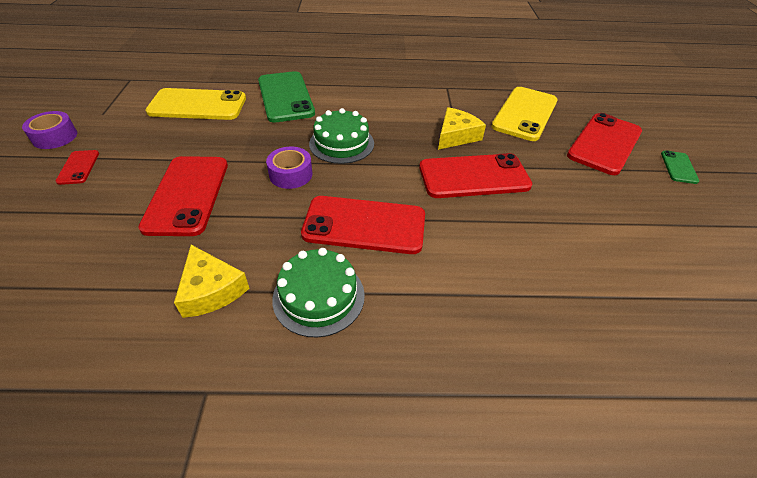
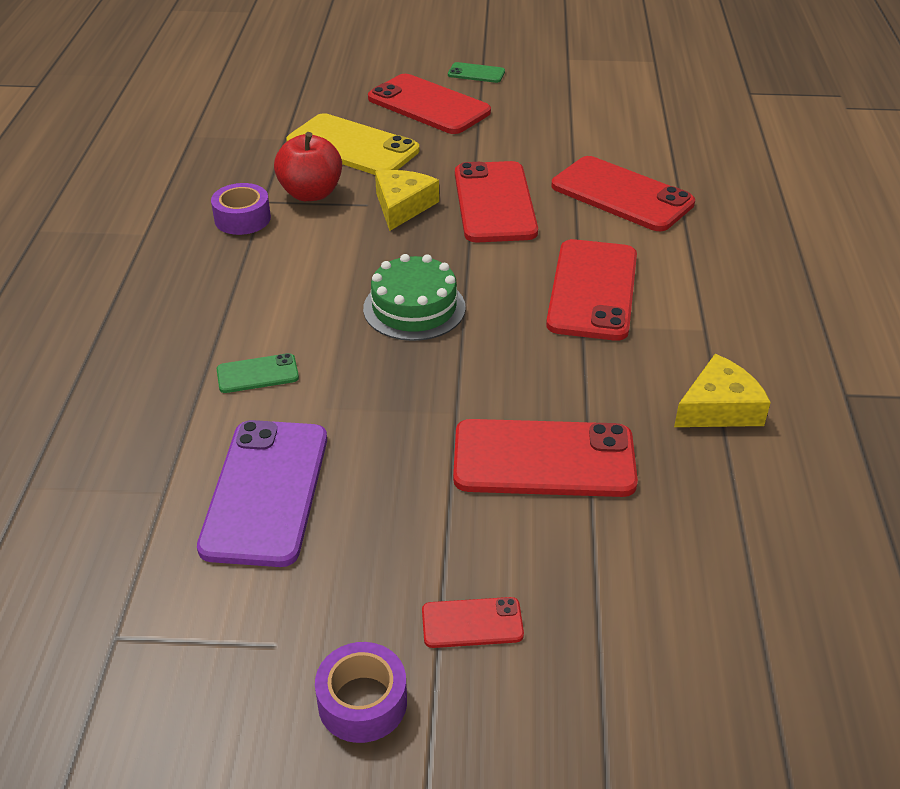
camera: 85 degrees left, 5 degrees down
(197, 105) = (266, 492): yellow phone -> purple phone
(285, 97) = (257, 374): green phone -> green phone, size x0.48
(291, 174) = (491, 355): purple tape -> purple tape (242, 219)
(319, 296) = (710, 324): green cake -> none
(456, 136) = (402, 206): yellow cheese -> yellow cheese turned 60 degrees clockwise
(460, 102) = (311, 193): none -> red apple
(511, 251) = (621, 195): none -> red phone

